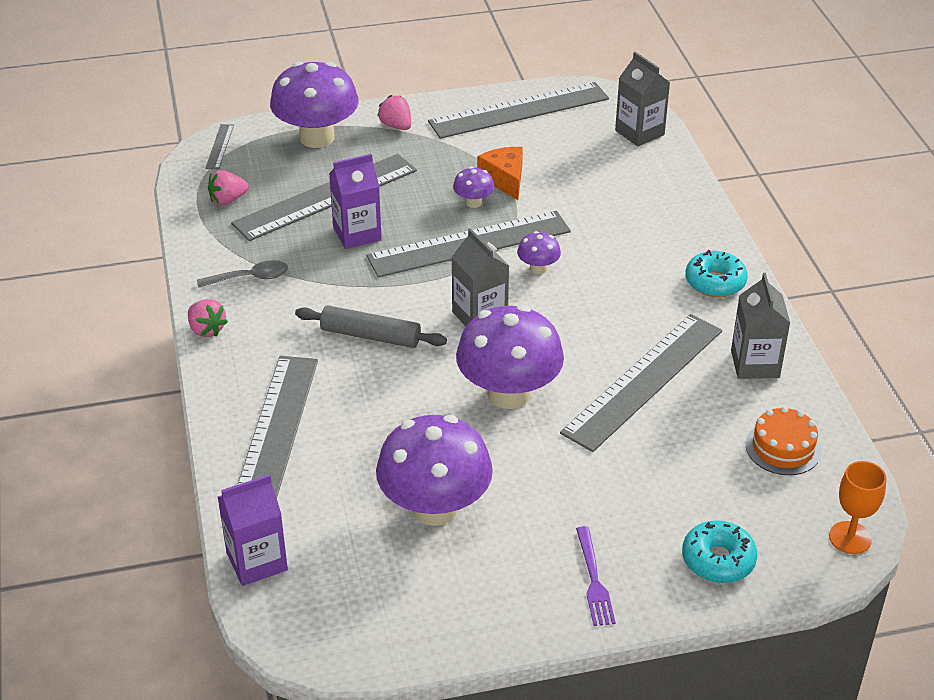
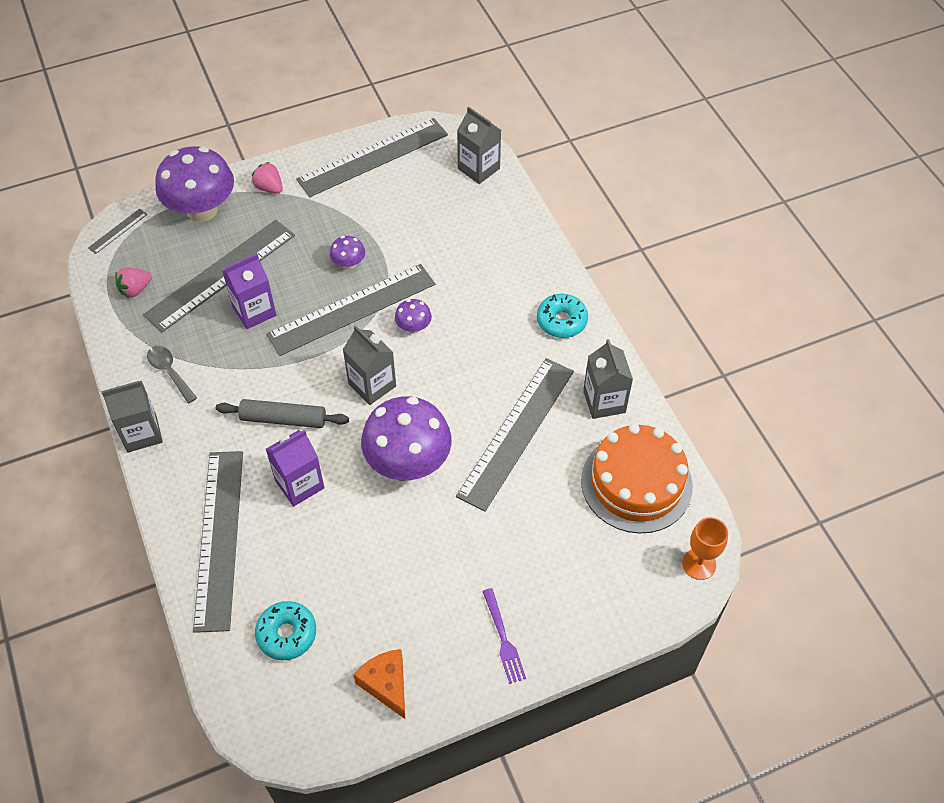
camera: 10 degrees left, 15 degrees up
(206, 330) = (142, 433): pink strawberry -> grey carton
(220, 146) = (118, 231): grey ruler -> grey ruler turned 45 degrees clockwise
(250, 278) = (169, 372): grey spoon -> grey spoon turned 105 degrees counterclockwise
(257, 561) = (226, 666): purple carton -> purple carton (299, 484)
(435, 508) = (365, 588): purple mushroom -> none
(505, 179) = (372, 235): orange cheese -> orange cheese (386, 684)
(718, 560) = (599, 603): turquoise donut -> turquoise donut (287, 634)
(783, 448) = (636, 483): orange cake -> orange cake, size x1.83

